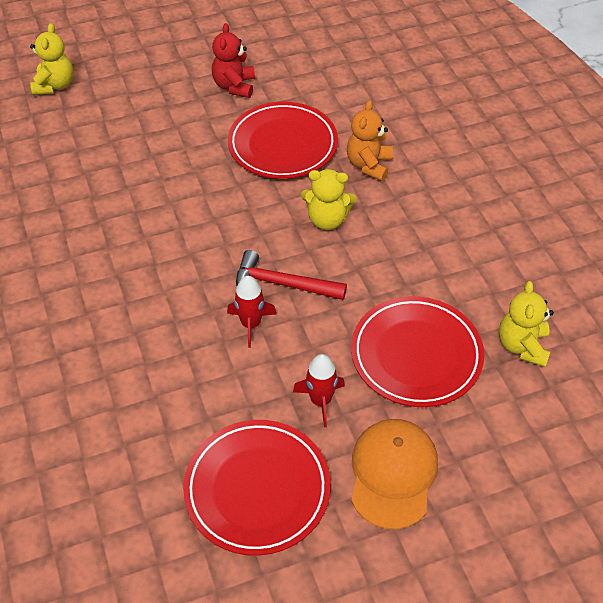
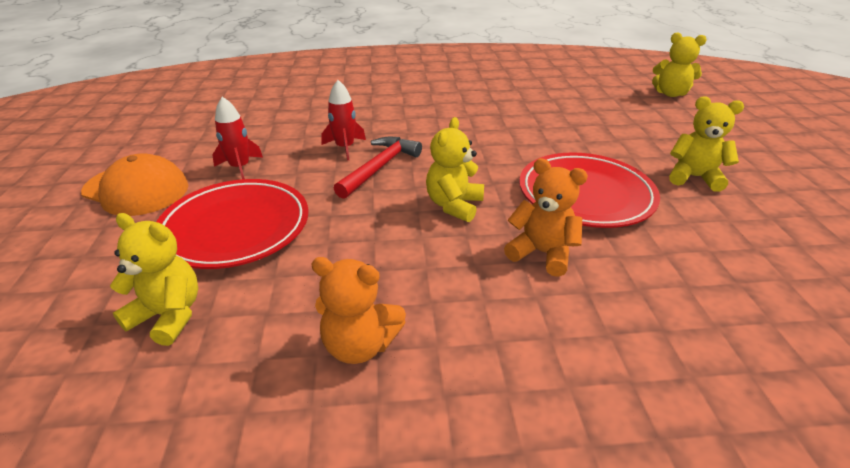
camera: 105 degrees right, 15 degrees down
(234, 86) = (694, 177): red teddy bear -> yellow teddy bear
(257, 489) = (197, 133): red plate -> none
(493, 237) = (360, 345): none -> orange teddy bear

